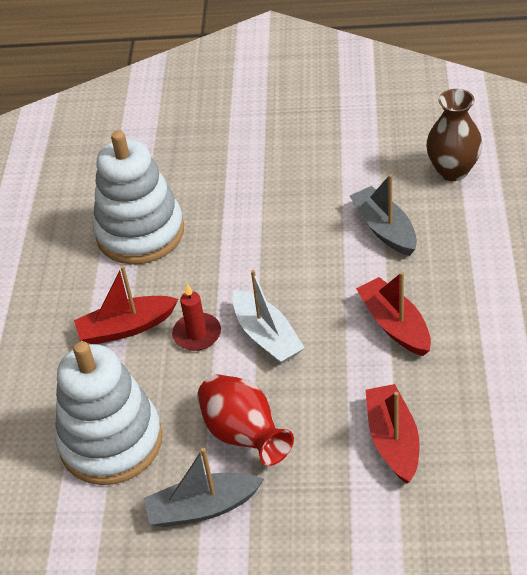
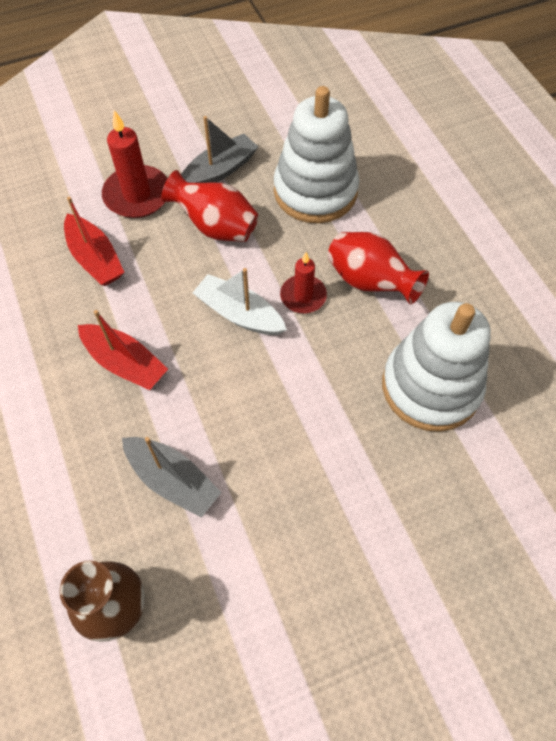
camera: 150 degrees right, 15 degrees up
(126, 328) = (369, 282): red boat -> red vase
(317, 508) = (137, 195): none -> red candle

